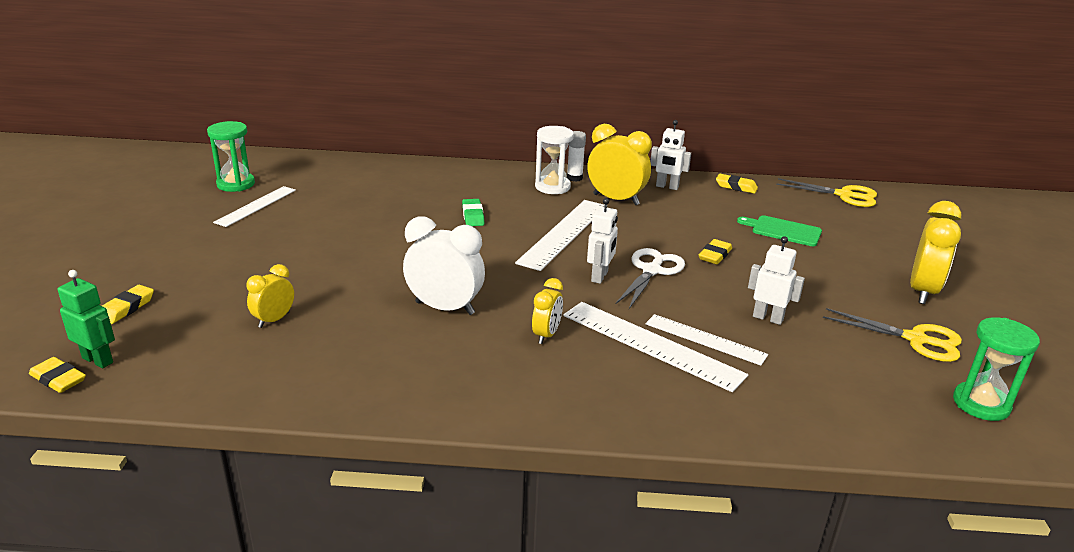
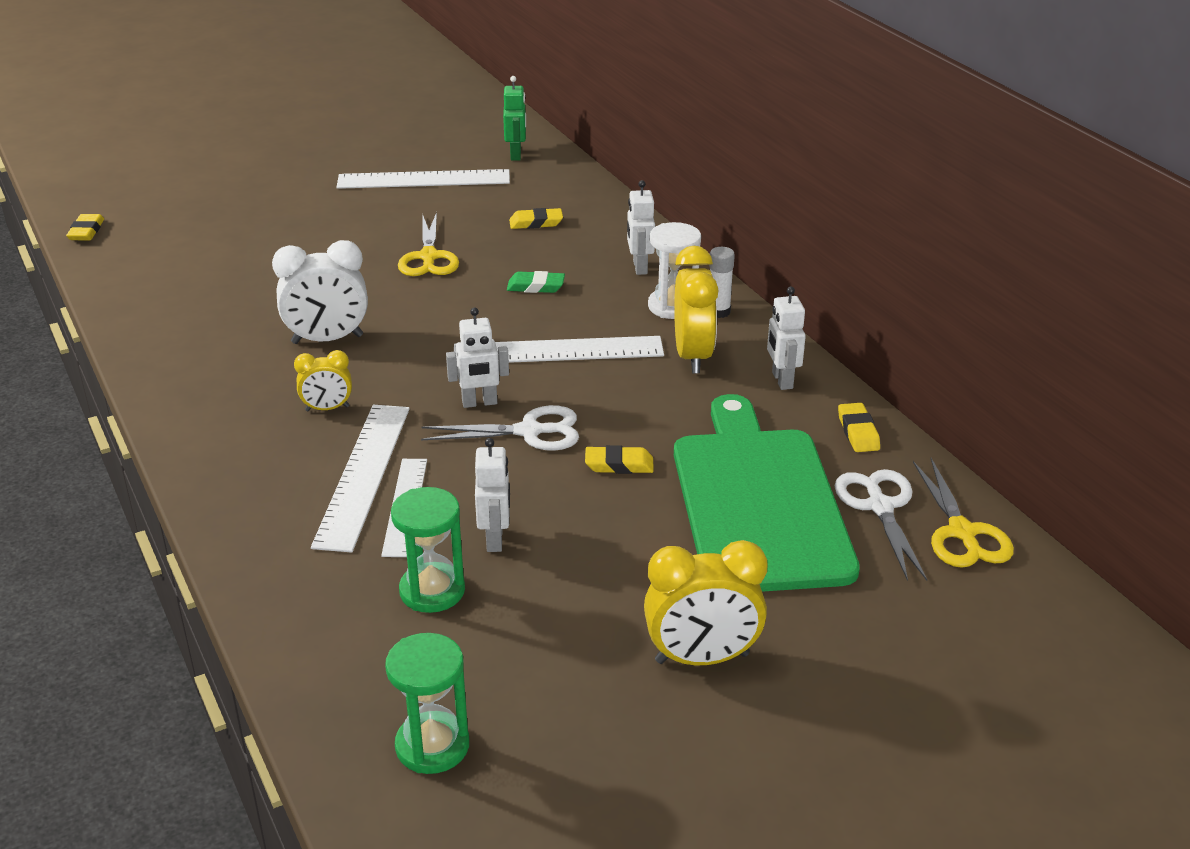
camera: 60 degrees right, 5 degrees up
(98, 360) = (120, 233): green robot -> green robot (516, 155)
(126, 308) = (198, 209): yellow eraser -> yellow eraser (536, 223)
(236, 184) = (456, 153): green hourglass -> green hourglass (432, 591)
(256, 206) = (423, 180): white ruler -> white ruler, size x1.57
(274, 320) = (234, 272): yellow clock -> none
(445, 308) = (327, 340): white clock -> white clock turned 90 degrees clockwise
(473, 216) = (535, 287): green eraser -> green eraser turned 45 degrees clockwise
(493, 181) = (639, 267): none -> white robot
(783, 230) = (759, 502): green cutting board -> green cutting board, size x2.39
(809, 205) = (880, 507): none -> white scissors
(915, 339) = (551, 669): yellow scissors -> yellow scissors (428, 257)

